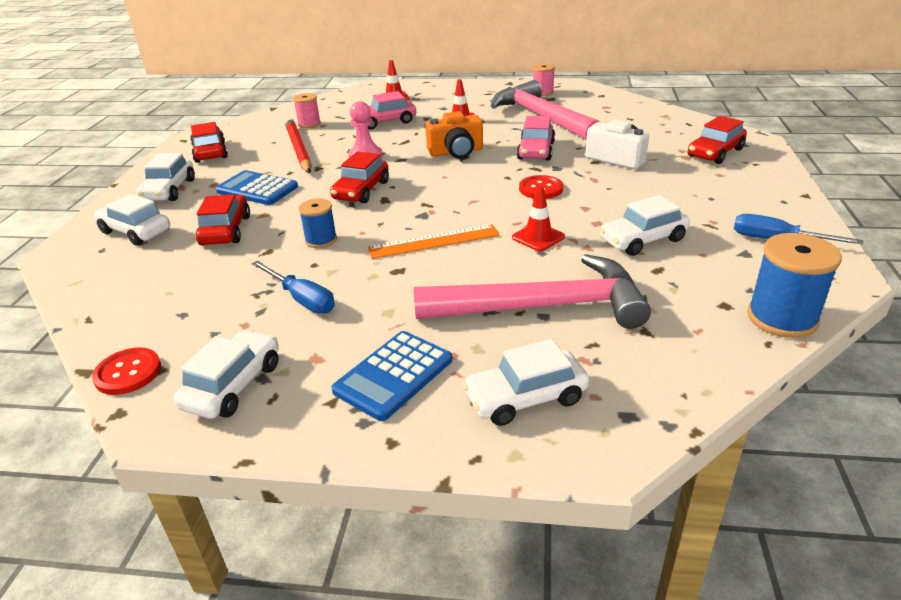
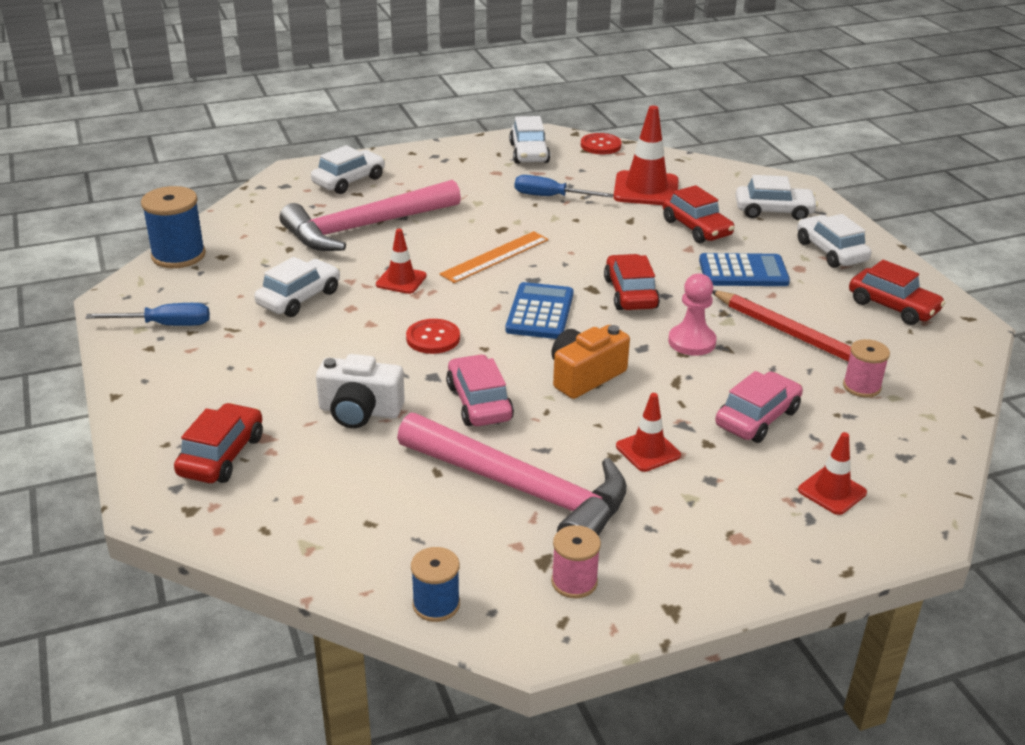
camera: 150 degrees right, 0 degrees up
(195, 284) = (646, 189): none -> red traffic cone
(321, 240) = (598, 238): blue spool -> blue spool (436, 604)
(393, 375) = (438, 174): blue calculator -> blue calculator (540, 312)

